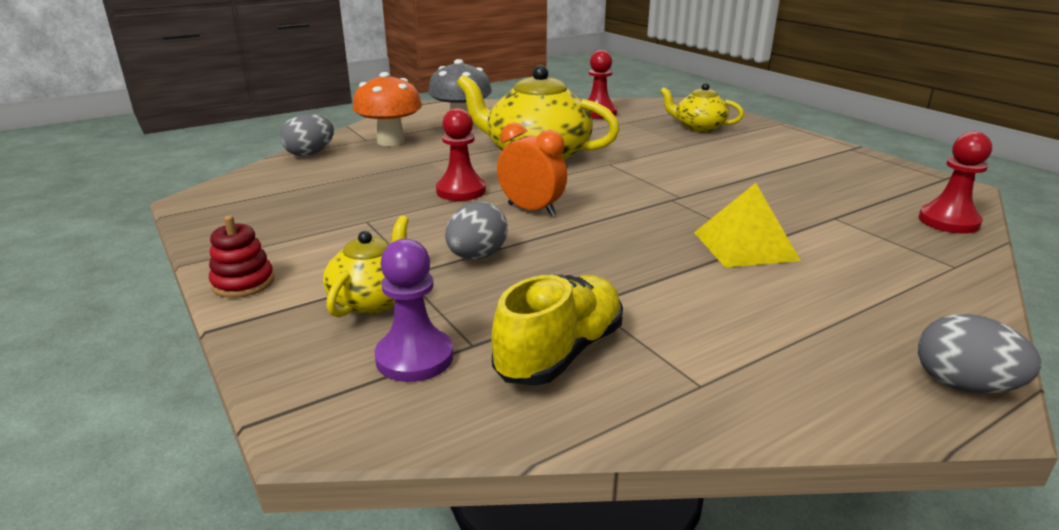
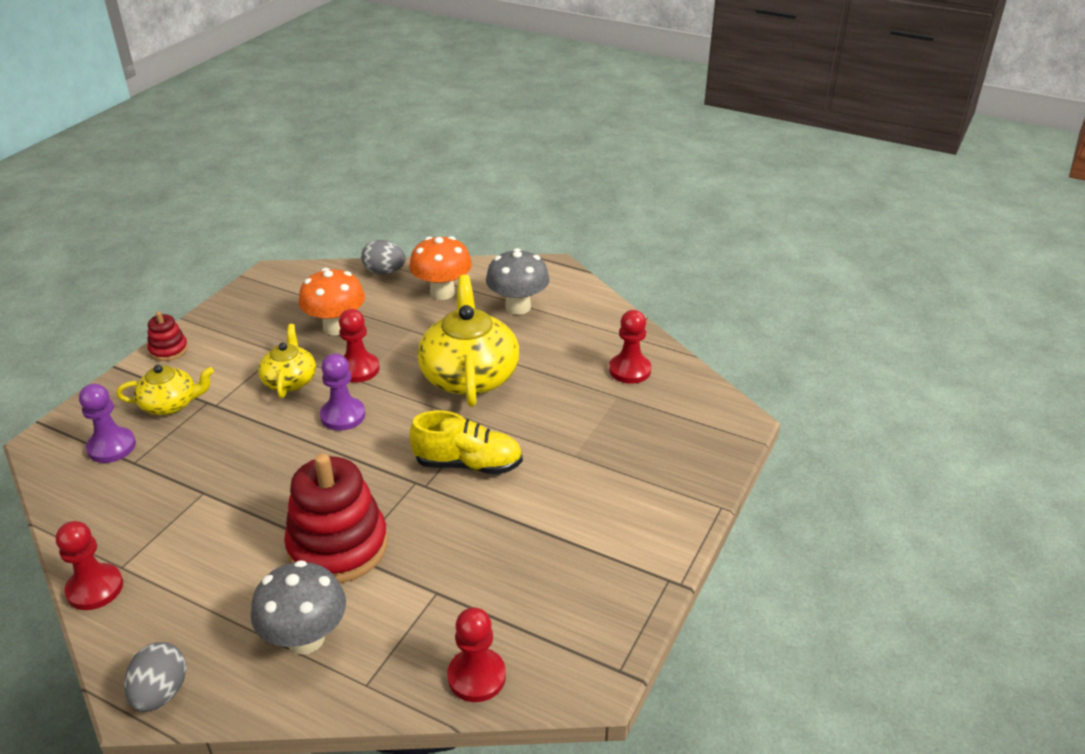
camera: 60 degrees right, 10 degrees up
(369, 188) = (336, 327): none -> orange mushroom
(477, 256) = (247, 420): grey egg -> none
(531, 210) = (343, 415): orange clock -> purple pawn
(560, 353) = (136, 499): yellow shoe -> yellow shoe (468, 464)
(698, 127) = (645, 449): yellow teapot -> yellow teapot (290, 381)
(737, 414) = (95, 588): none -> red pawn
(745, 246) = (338, 546): yellow pyramid -> red stacking toy
(883, 283) = (306, 639): none -> grey mushroom

